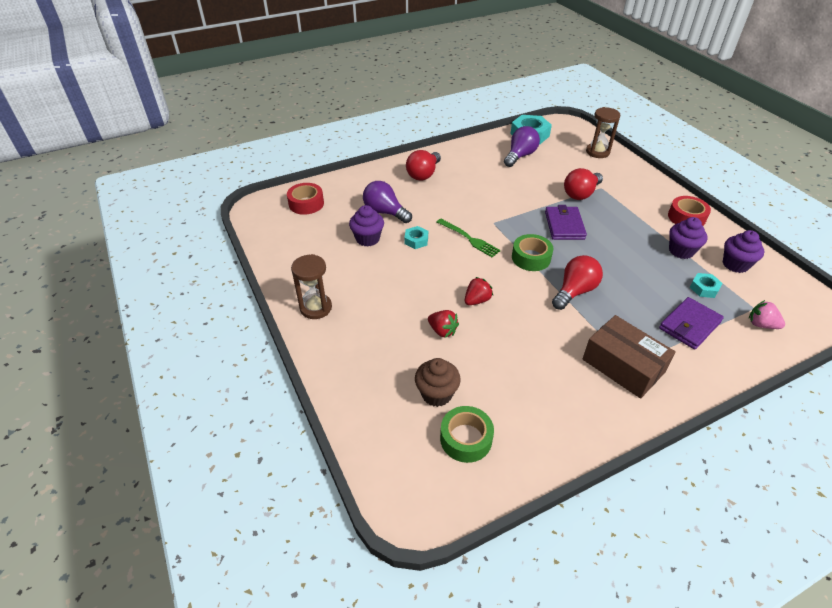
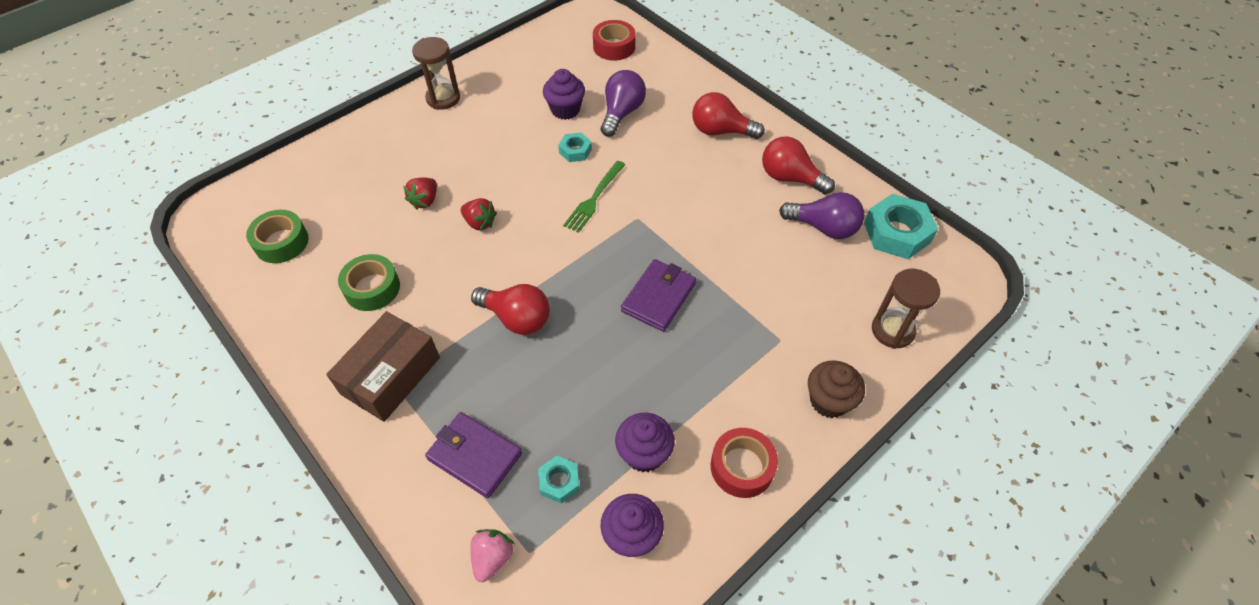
camera: 75 degrees right, 10 degrees up
(436, 394) = (336, 211): brown cupcake -> brown cupcake (829, 401)
(531, 258) = (573, 266): green tape -> green tape (372, 288)
(564, 225) = (658, 297): purple wallet -> purple wallet turned 45 degrees counterclockwise
(581, 194) = (750, 313): red light bulb -> red light bulb (790, 178)

